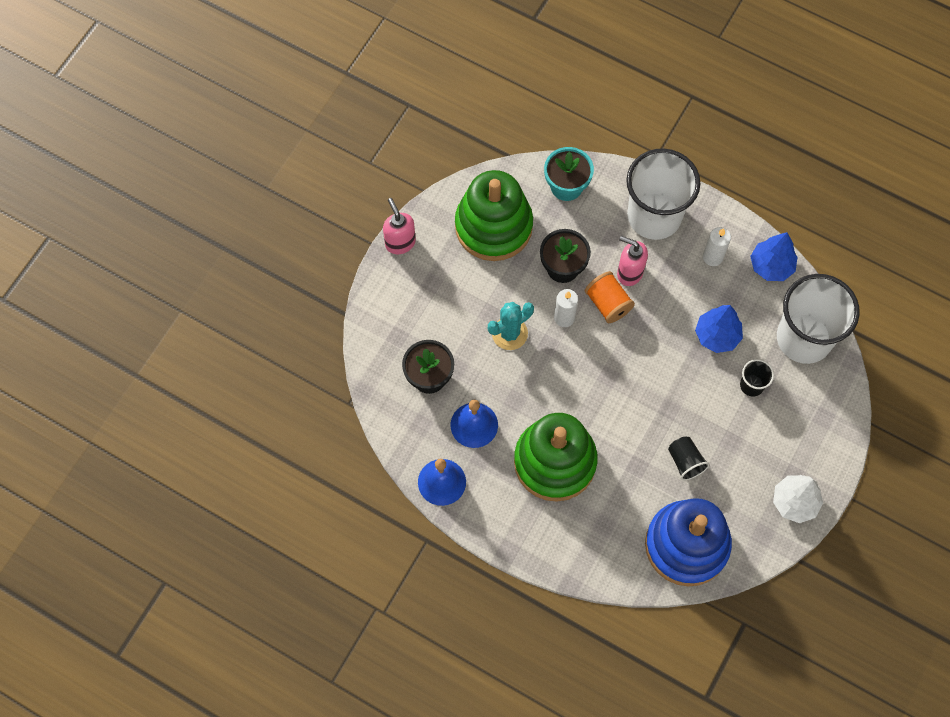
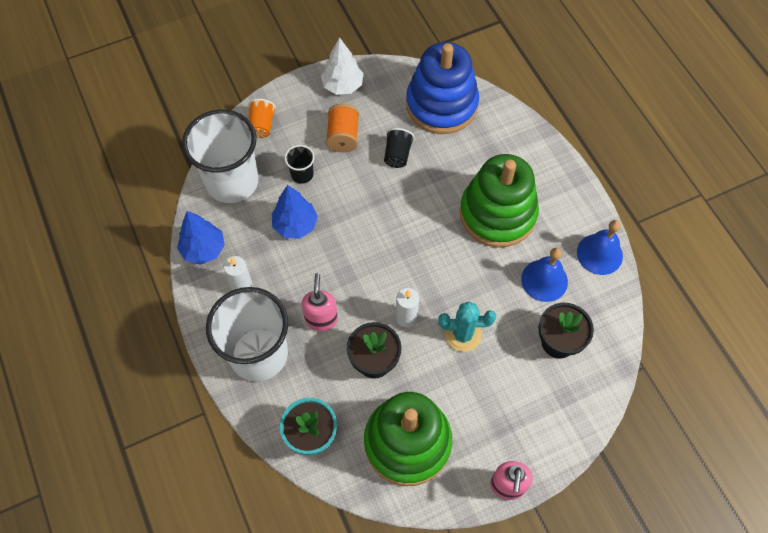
camera: 145 degrees left, 5 degrees down
(608, 303) = (360, 305): orange spool -> orange spool (343, 136)
(629, 273) = (321, 319): pink soap dispenser -> pink soap dispenser turned 150 degrees counterclockwise
(829, 408) = (262, 126): none -> orange cup

